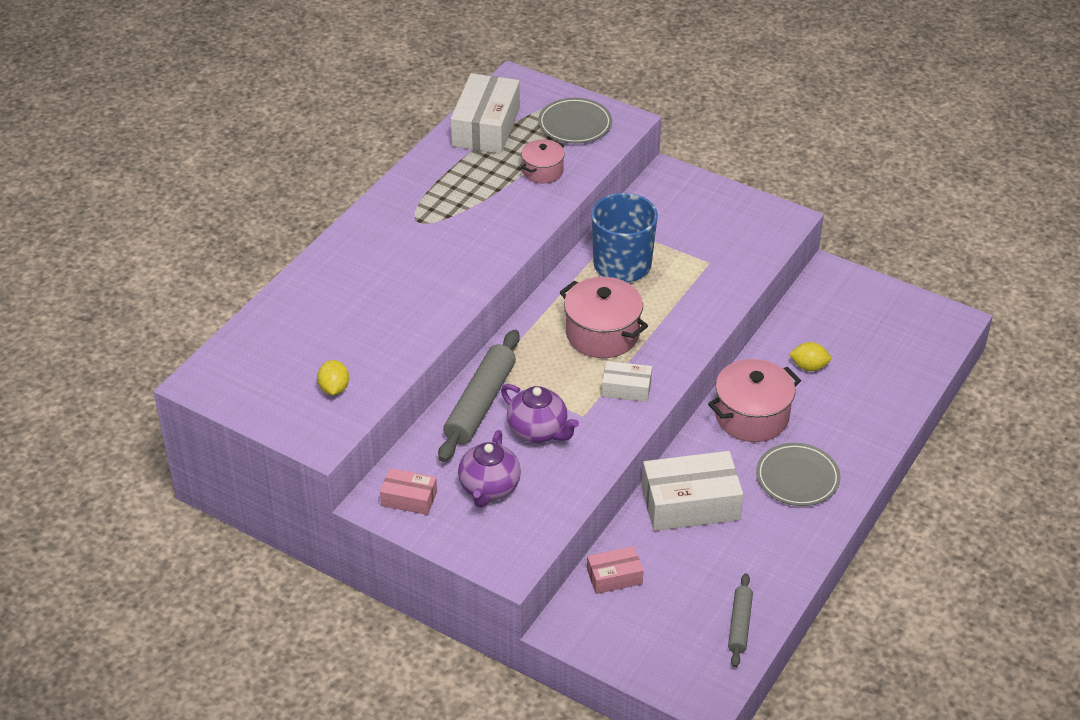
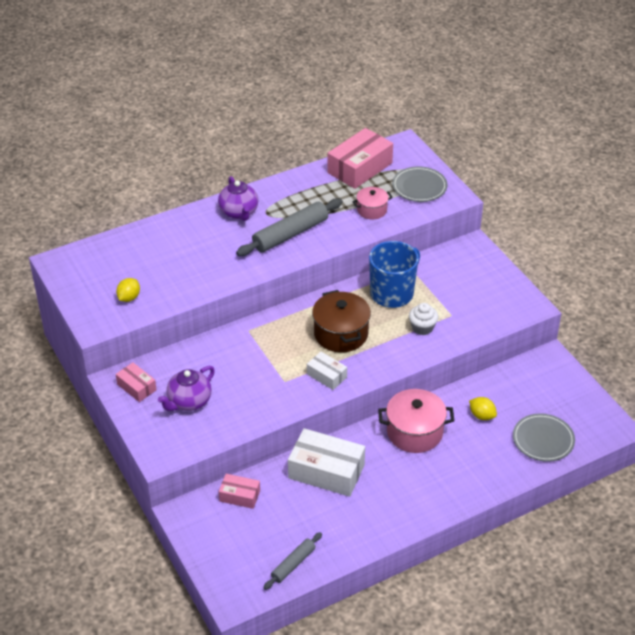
camera: 30 degrees right, 0 degrees up
(480, 403) = (227, 346): grey rolling pin -> grey rolling pin (290, 234)
(486, 127) = (359, 168): white box -> pink box
(538, 431) = (248, 379): purple teapot -> purple teapot (239, 212)
(602, 334) = (341, 334): pink pot -> brown pot
(689, 290) = (422, 328): none -> white cupcake
(797, 478) = (411, 486): grey plate -> grey plate (543, 440)

